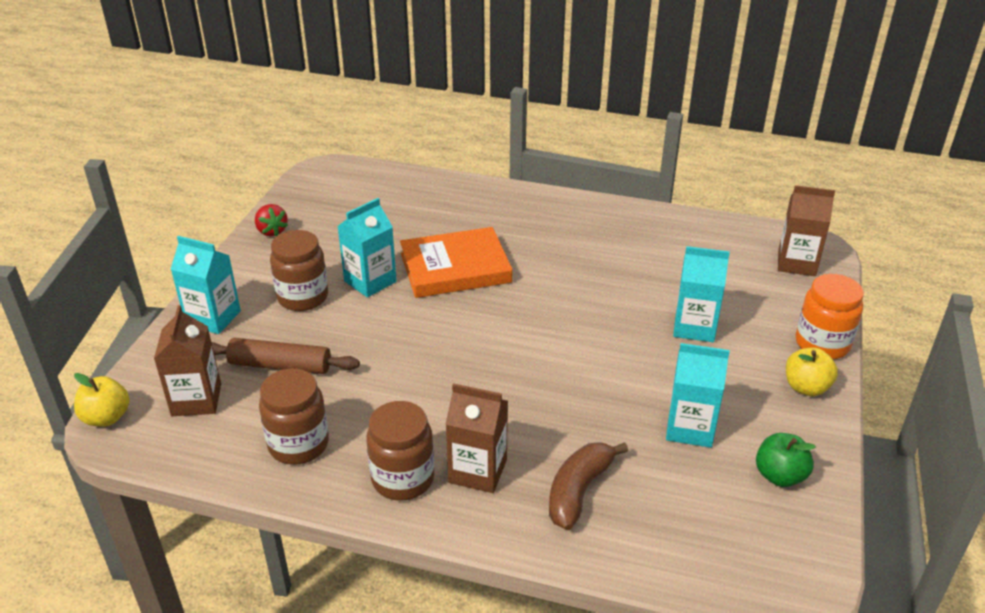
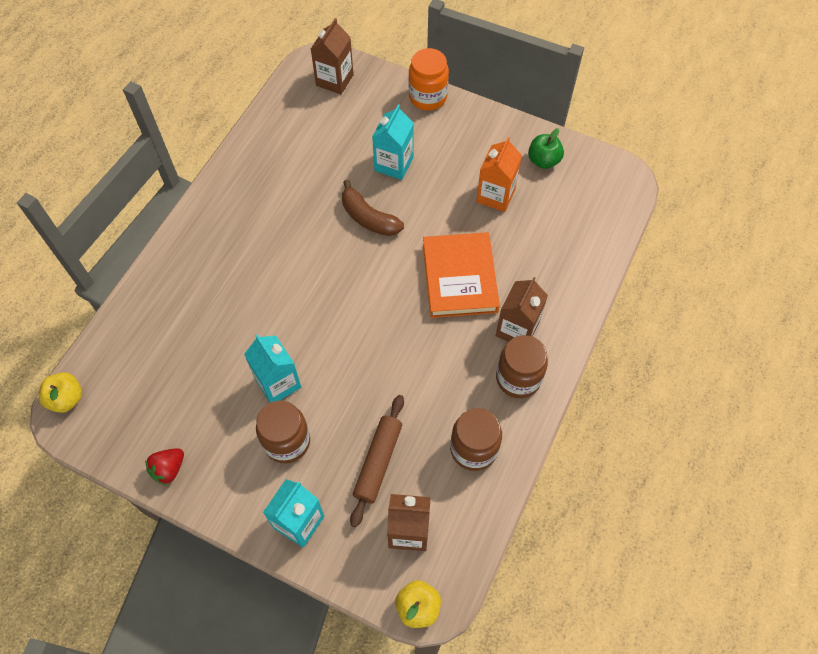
camera: 80 degrees left, 25 degrees up
(271, 231) = (168, 469): red strawberry -> red strawberry turned 150 degrees clockwise
(455, 268) = (276, 312): orange book -> orange book (459, 278)
(579, 491) = (542, 272): brown banana -> brown banana (368, 218)
(690, 428) = (495, 195): turquoise carton -> orange carton
(806, 387) = (468, 120): yellow apple -> yellow apple (66, 399)

